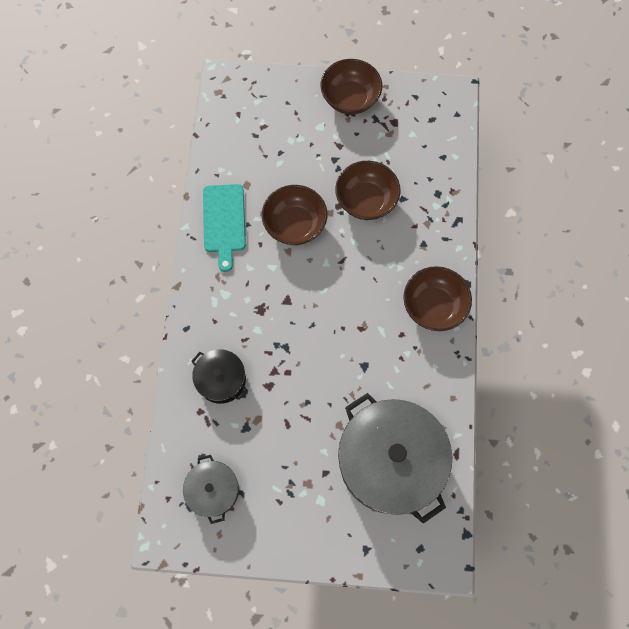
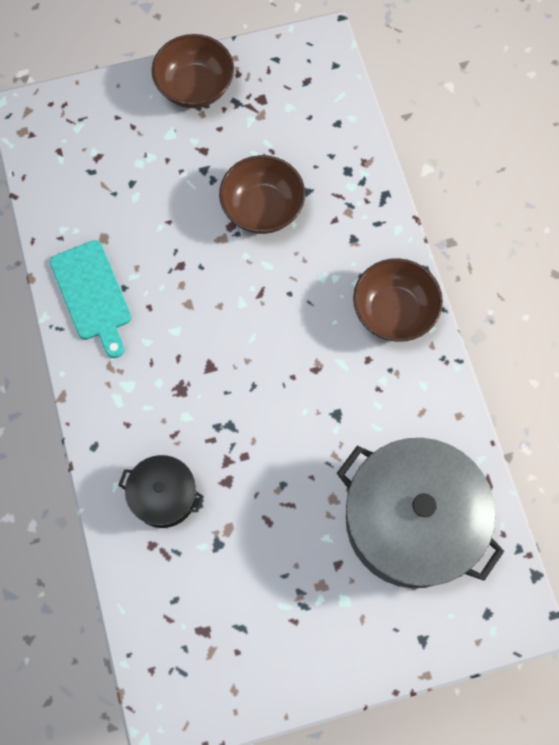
camera: 20 degrees left, 0 degrees up
(213, 490) = (206, 638): grey pot -> none
(295, 225) = (184, 268): brown bowl -> none

